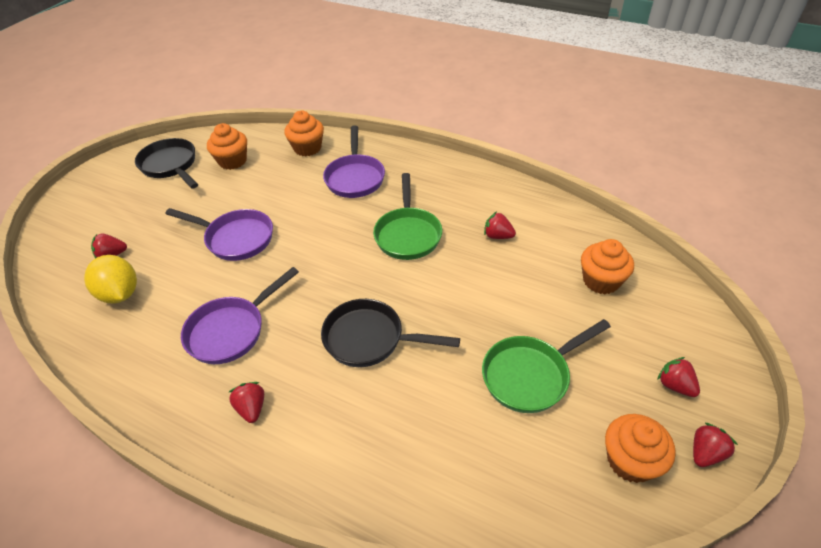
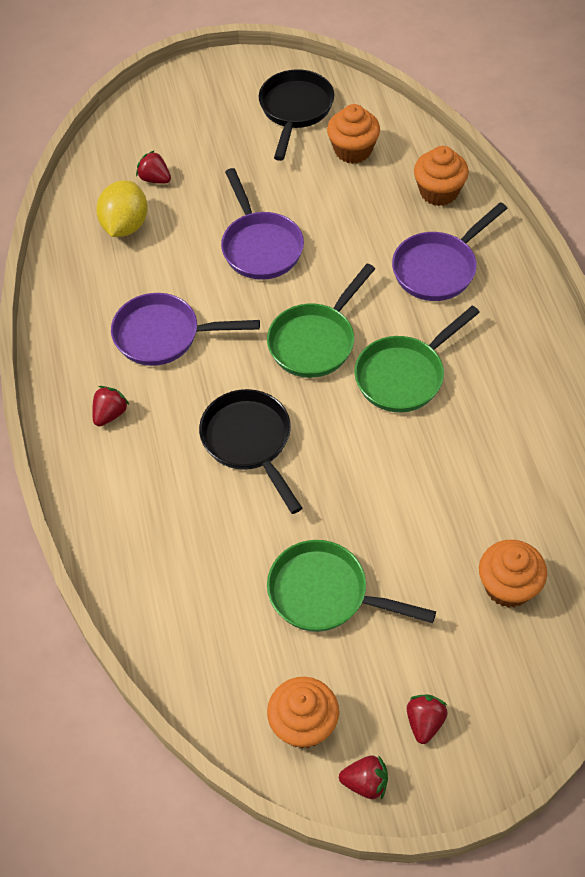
camera: 50 degrees right, 10 degrees up
(335, 257) = (315, 341): none -> green pan
(497, 236) = (482, 454): red strawberry -> none

